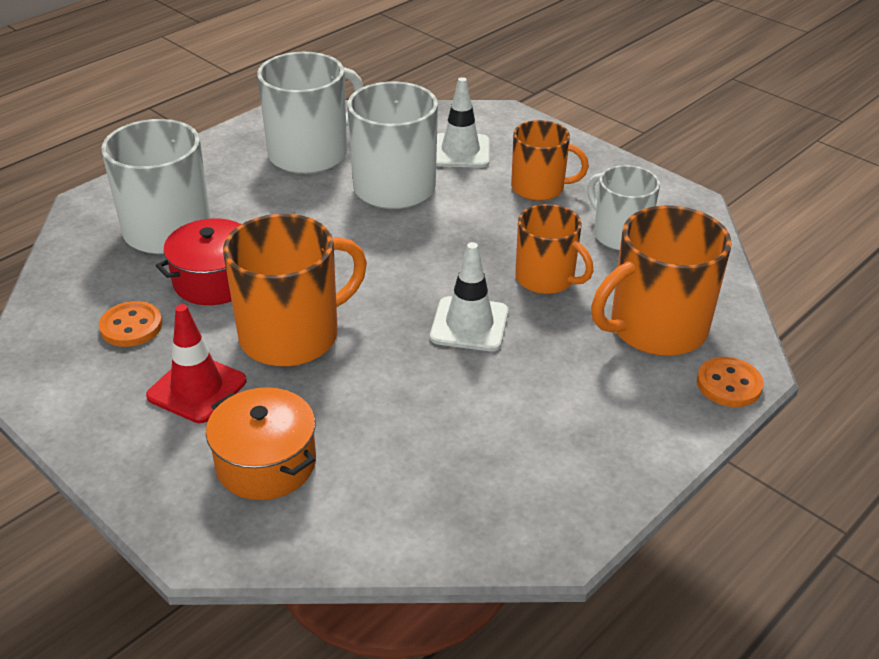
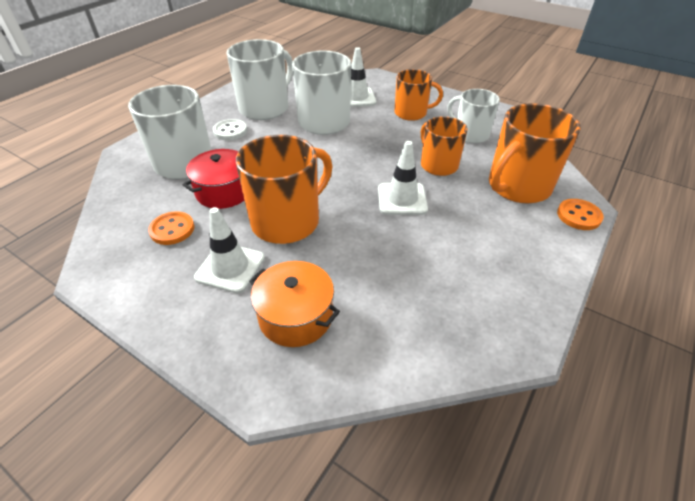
camera: 10 degrees left, 5 degrees up
(197, 388) = (230, 267): red traffic cone -> white traffic cone
(247, 187) = (230, 131): none -> white button
(546, 278) = (438, 165): orange mug -> orange mug turned 150 degrees counterclockwise

